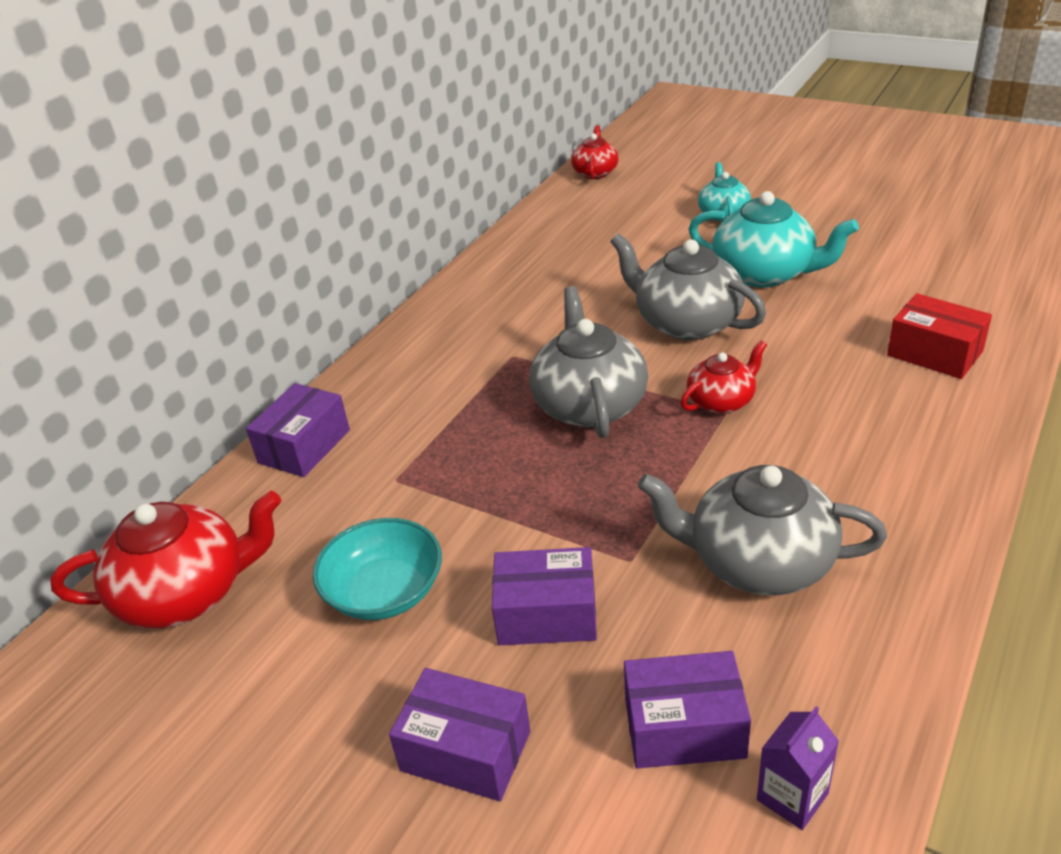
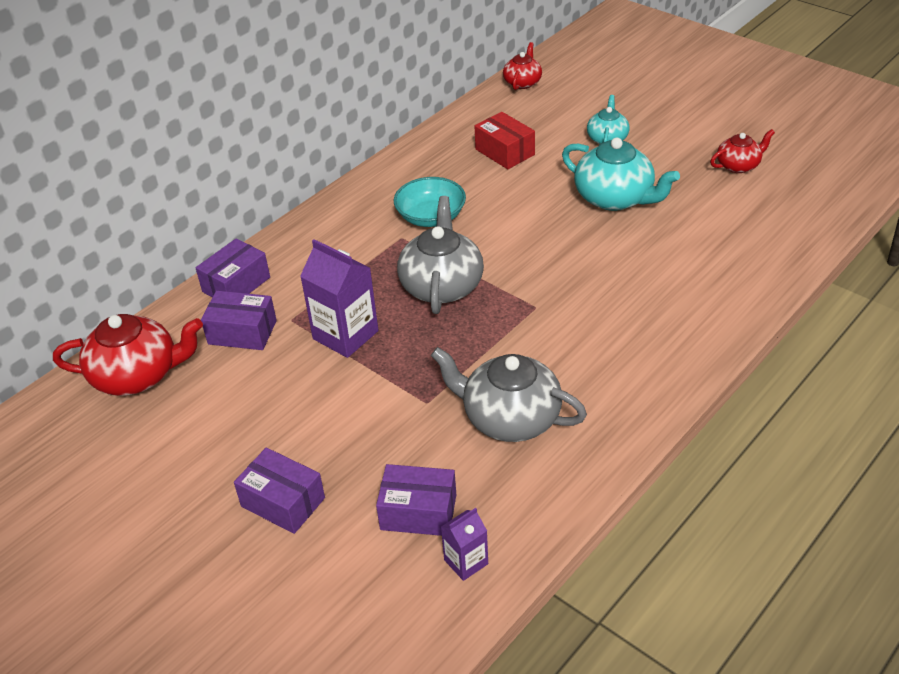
camera: 10 degrees right, 5 degrees up
(384, 591) = (262, 396): turquoise bowl -> turquoise bowl (431, 217)
(480, 487) = (345, 335): none -> purple carton
(547, 614) = (360, 428): purple box -> purple box (242, 332)
(686, 323) = (537, 231): grey teapot -> none
(721, 401) = (536, 298): red teapot -> red teapot (738, 165)
(934, 353) = (708, 286): red box -> red box (504, 152)

